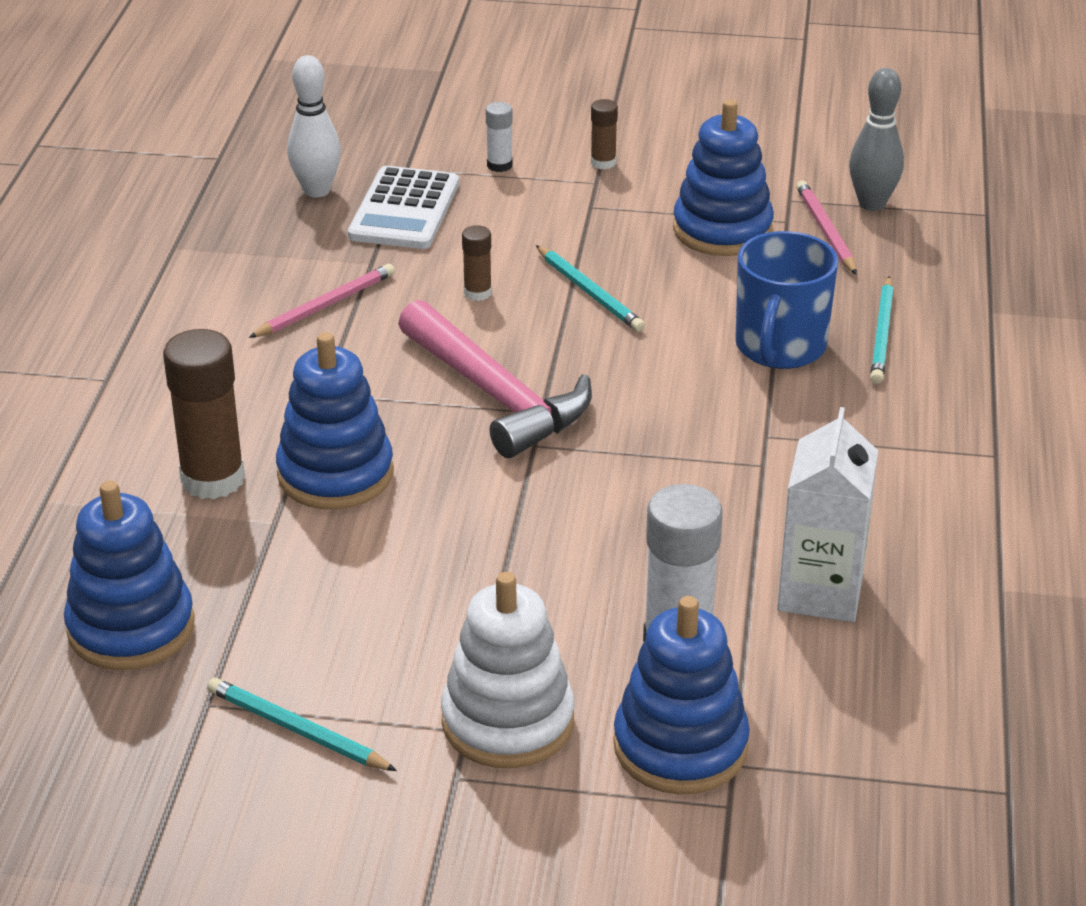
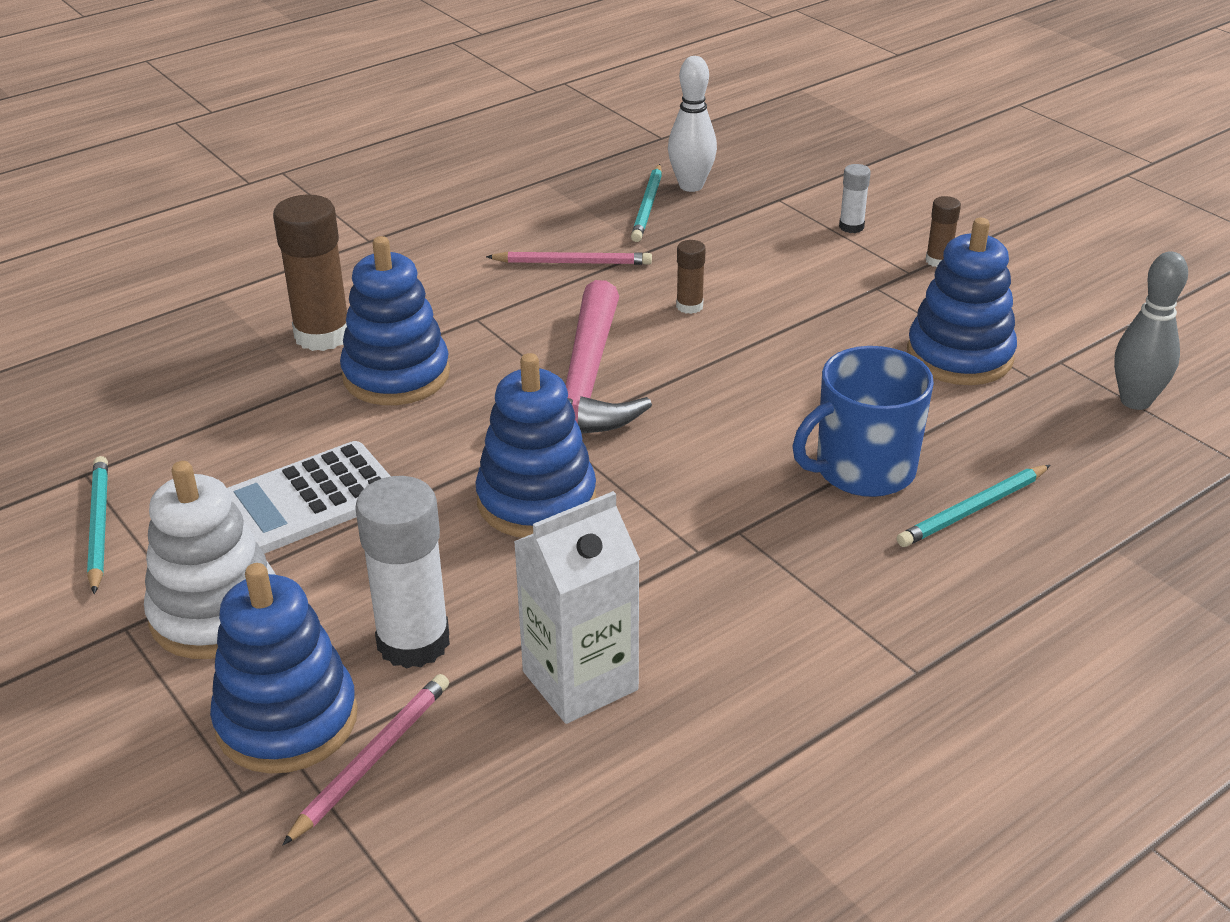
camera: 45 degrees right, 0 degrees up
(131, 628) = (129, 398): blue stacking toy -> blue stacking toy (536, 500)
(404, 210) = (730, 226): white calculator -> white calculator (309, 499)
(589, 292) = (774, 348): turquoise pencil -> turquoise pencil (648, 206)
(825, 231) = (1053, 401): pink pencil -> pink pencil (371, 759)

